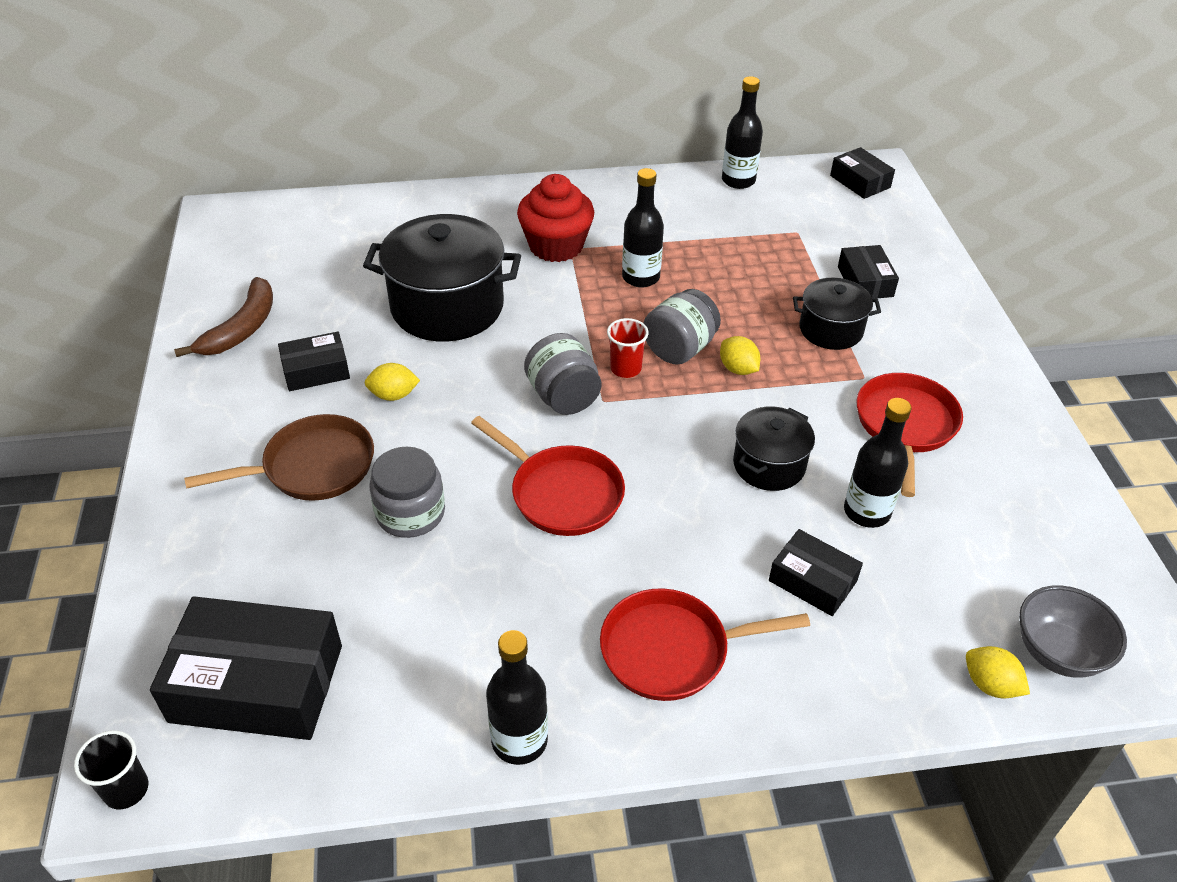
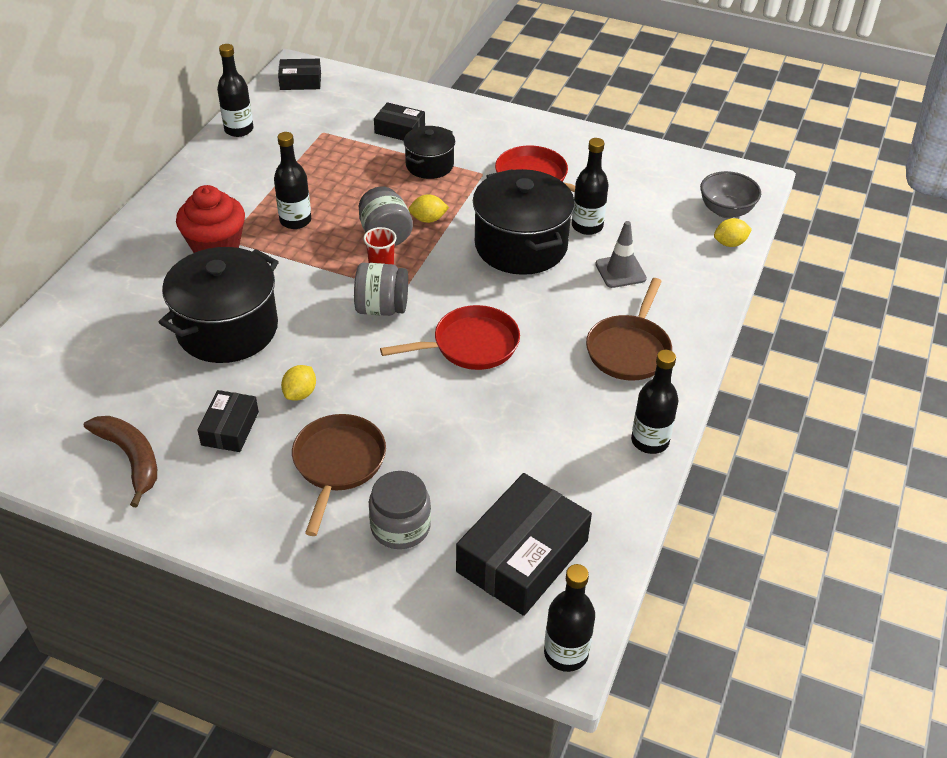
camera: 60 degrees left, 0 degrees up
(126, 789) = (566, 653): black cup -> black bottle
(410, 513) = (428, 426): grey jar -> grey jar (400, 526)
(672, 650) = (629, 349): red pan -> brown pan
(769, 465) = (521, 246): black pot -> black pot, size x1.79
(812, 581) = (620, 271): black box -> grey traffic cone

